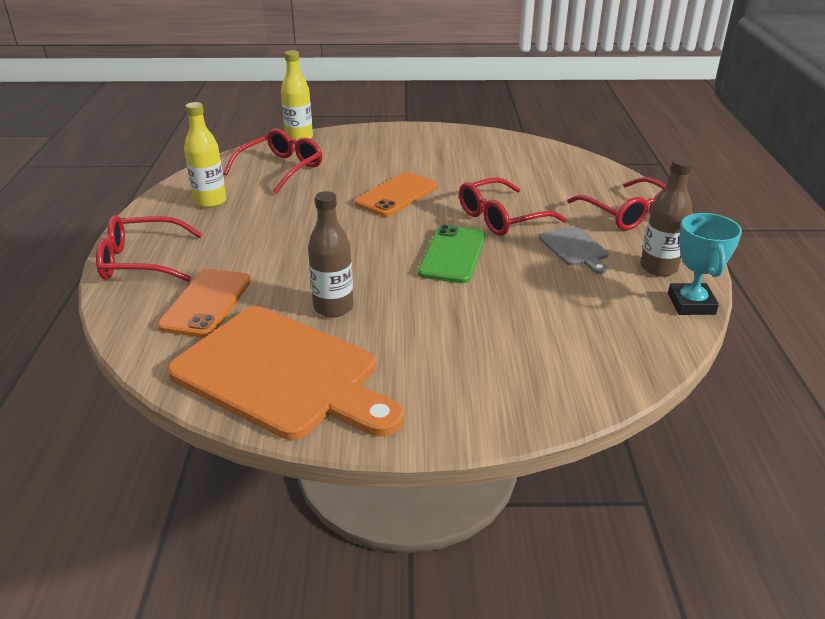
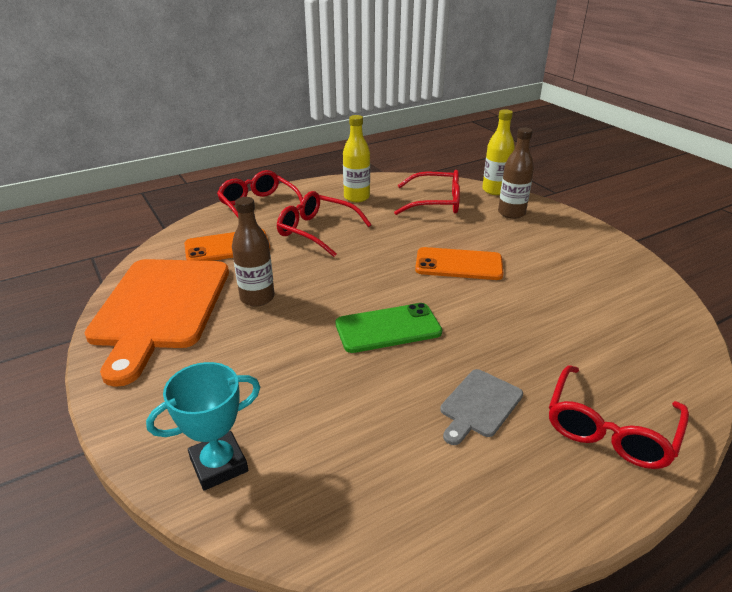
camera: 60 degrees right, 0 degrees up
(501, 218) = (486, 335): red glasses -> red glasses (316, 231)
(658, 268) = (505, 491): brown bottle -> brown bottle (511, 213)
(691, 304) = (448, 546): turquoise trophy -> turquoise trophy (219, 464)

